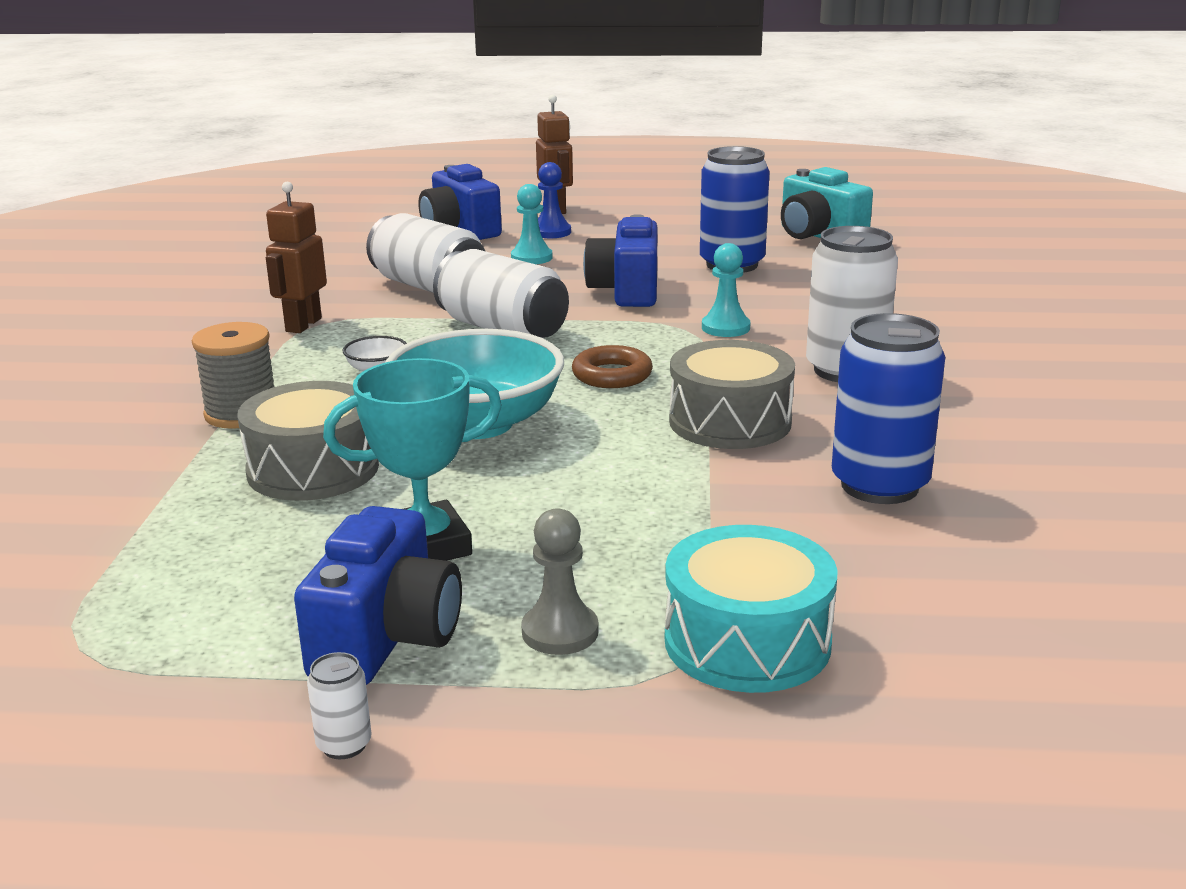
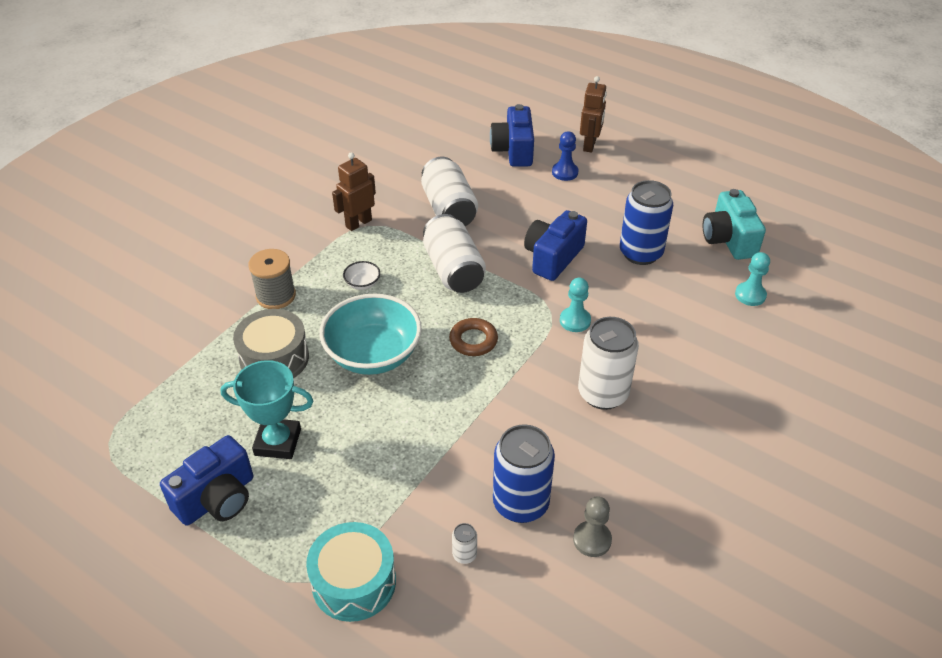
camera: 30 degrees right, 20 degrees up
(344, 745) = (157, 555): white can -> white can (464, 555)
(531, 258) = (529, 198): turquoise pawn -> turquoise pawn (750, 295)
(560, 632) = (285, 532): grey pawn -> grey pawn (592, 540)
(730, 422) = (496, 412): grey drum -> none

